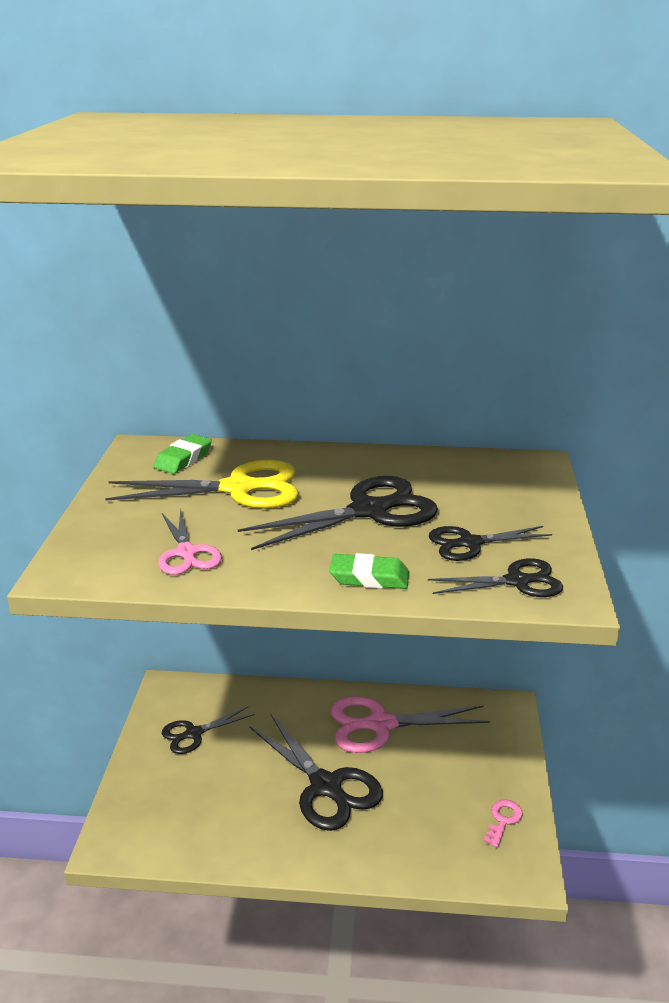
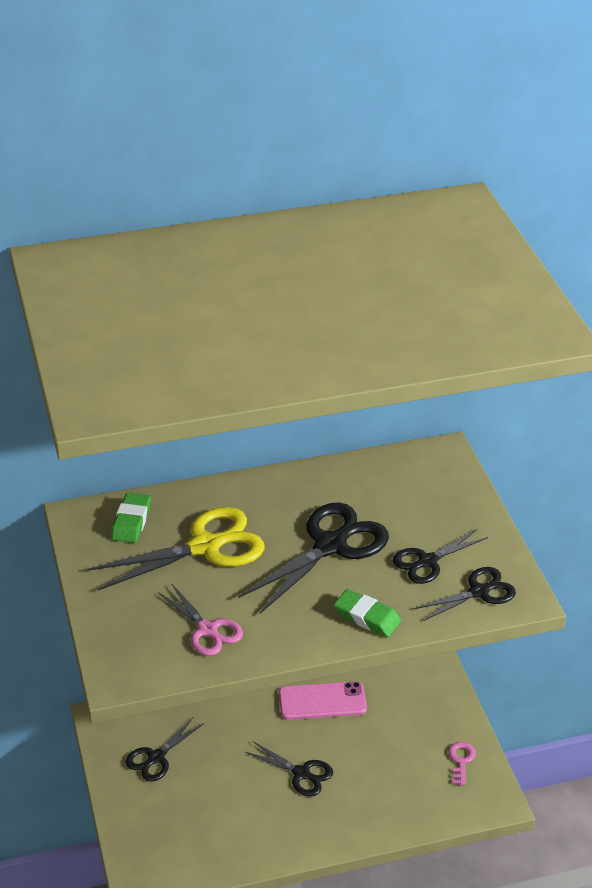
camera: 20 degrees left, 10 degrees up
(326, 787) = (301, 774): black scissors -> black scissors, size x0.59
(369, 577) = (367, 617): green eraser -> green eraser turned 45 degrees clockwise
(380, 725) = (322, 701): pink scissors -> pink phone

